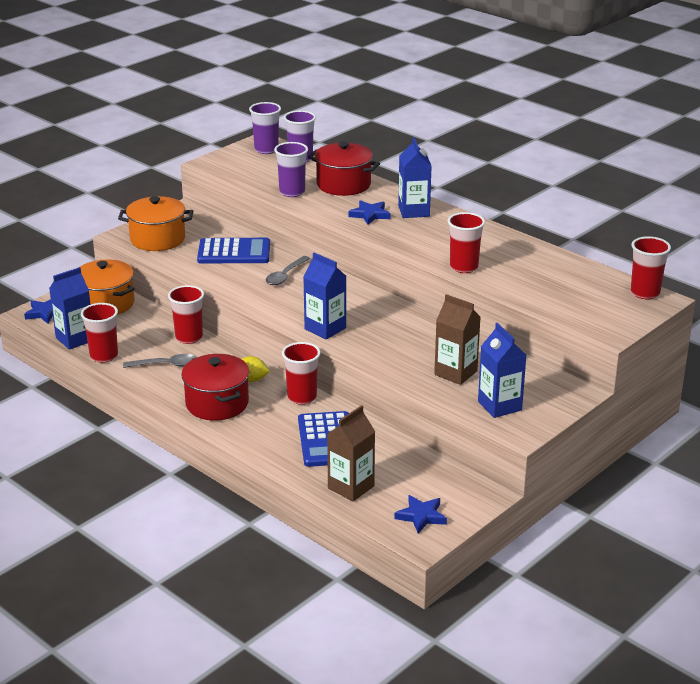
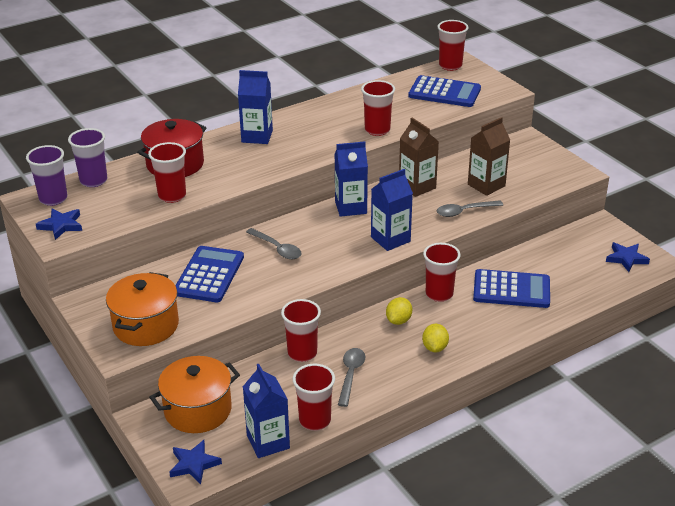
camera: 75 degrees left, 5 degrees up
(217, 404) = (435, 347): red pot -> yellow lemon
(292, 192) = (172, 196): purple cup -> red cup
(351, 487) = (583, 287): brown carton -> brown carton (417, 186)
(370, 215) = (250, 159): blue star -> blue star (61, 225)
(396, 364) = (464, 211): none -> grey spoon
(499, 406) = (540, 174): blue carton -> blue carton (351, 207)
(575, 295) = (444, 92): none -> blue calculator

